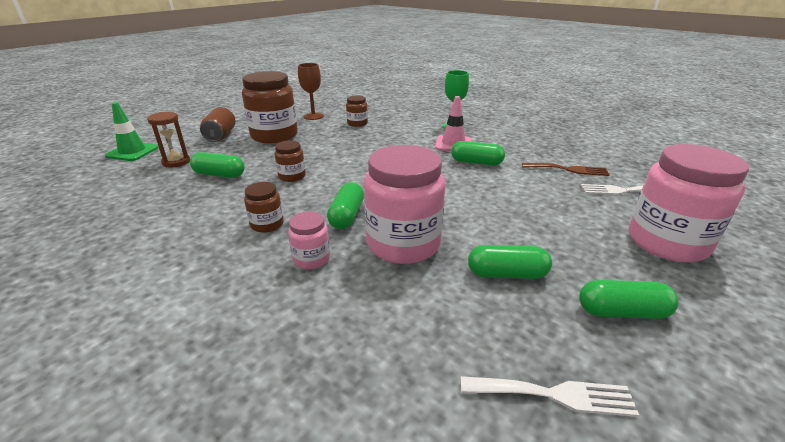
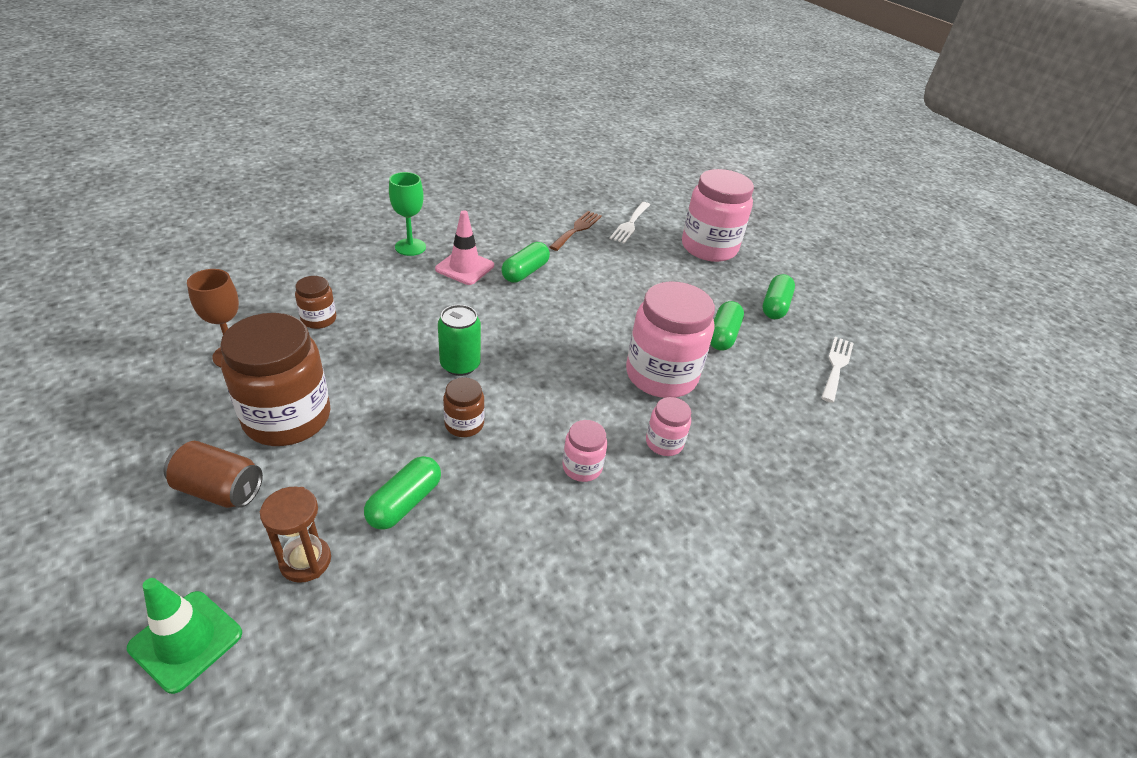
camera: 75 degrees left, 10 degrees up
(267, 224) = (582, 467): brown jar -> pink jar
(347, 215) = (593, 399): green capsule -> none
(348, 164) = (460, 365): none -> green can

